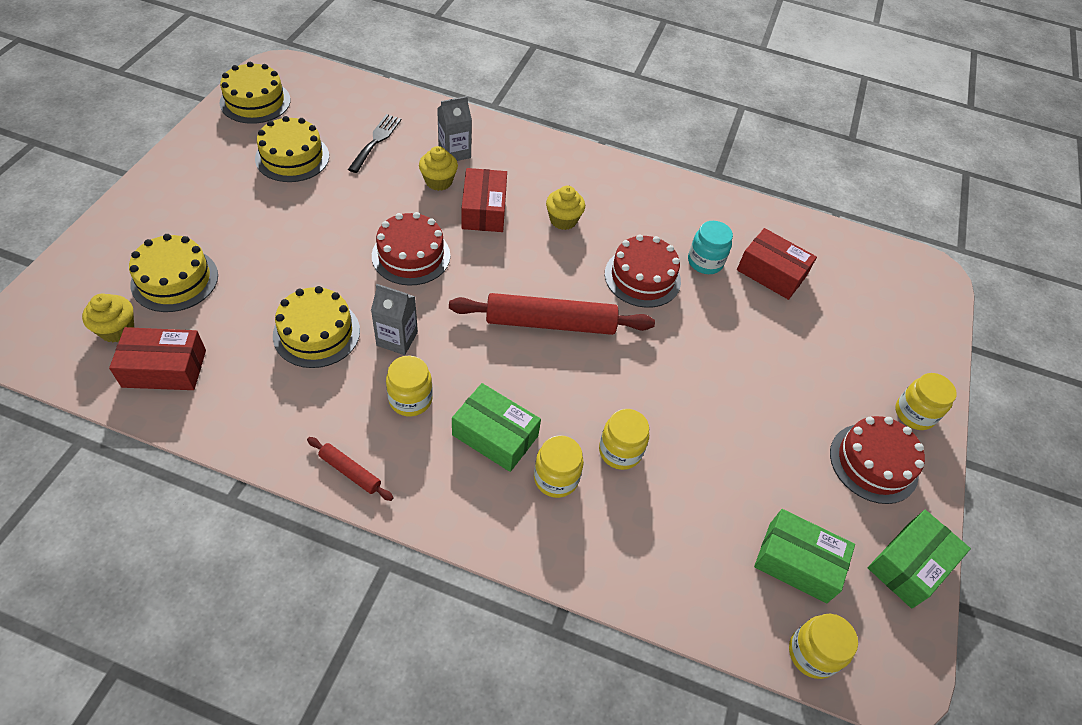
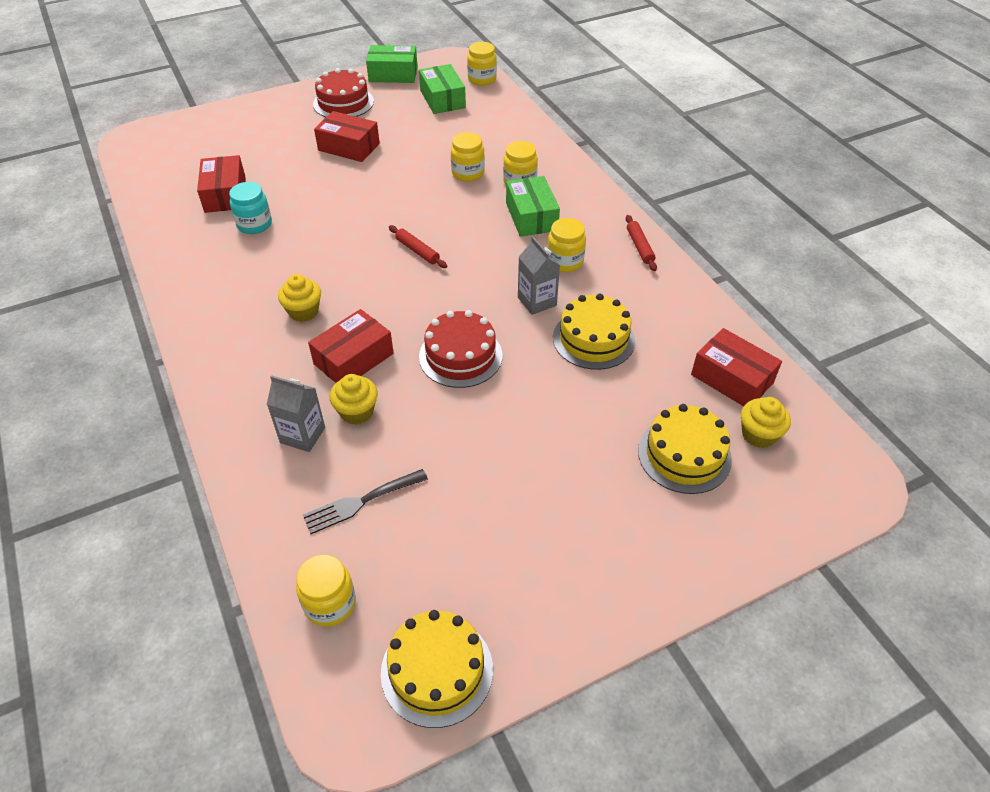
camera: 130 degrees left, 5 degrees down
(292, 157) = (468, 537): yellow cake -> none
(550, 323) = (417, 251): red rolling pin -> red rolling pin, size x0.47
(642, 277) = (312, 240): red cake -> none
(770, 400) = (349, 147): none -> red box
(914, 414) = (285, 104): yellow jar -> yellow jar (330, 604)

